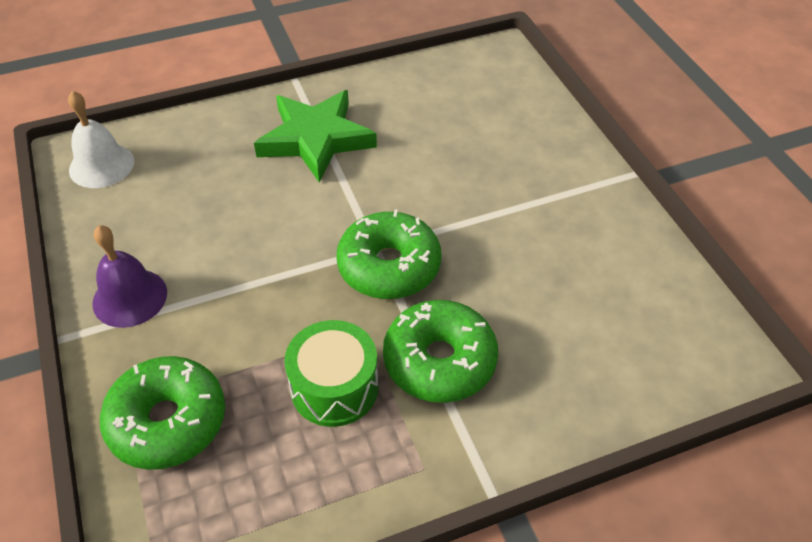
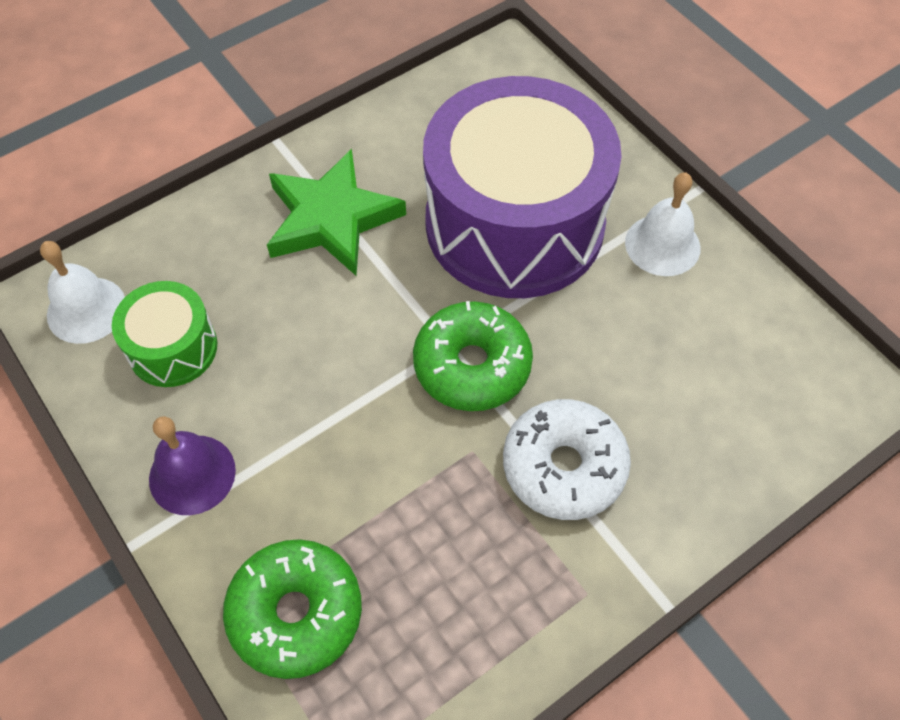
camera: 15 degrees left, 10 degrees up
(334, 387) = (463, 526): green drum -> green drum (173, 348)
(439, 361) = (564, 467): green donut -> white donut
(464, 170) = (514, 223): none -> purple drum
(586, 209) = (662, 245): none -> white bell

